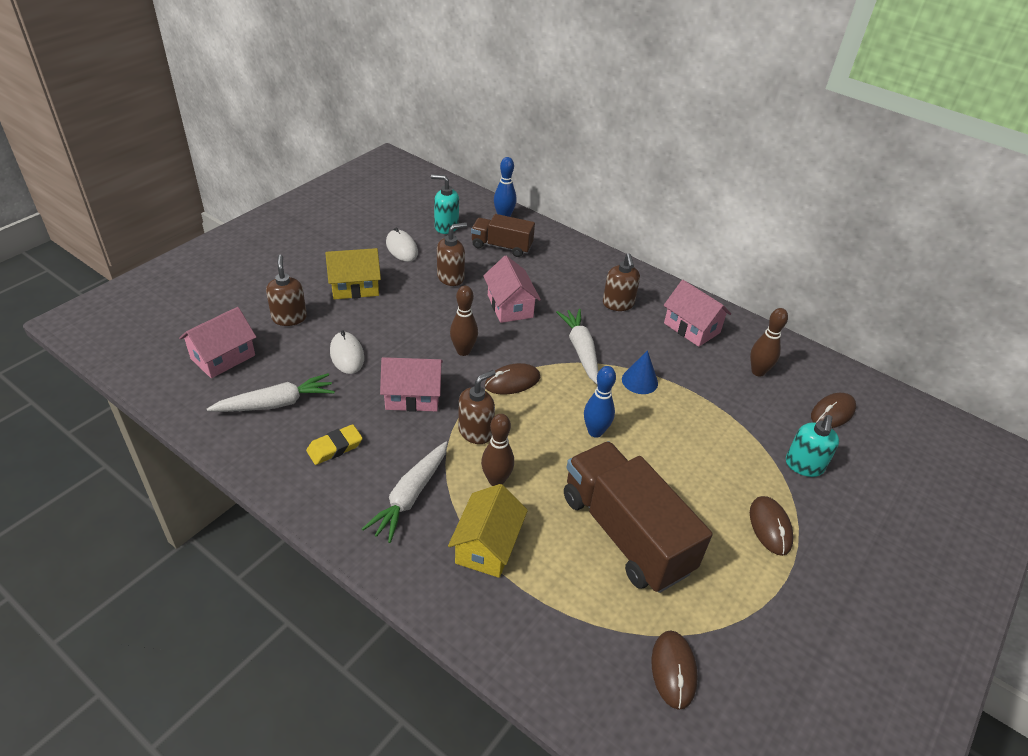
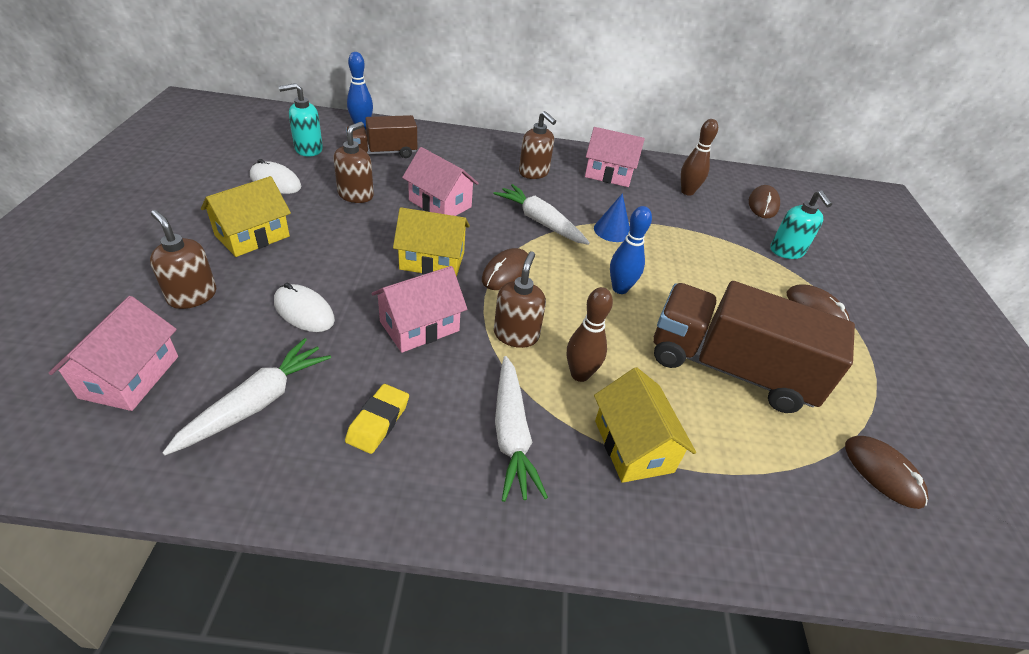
camera: 35 degrees left, 0 degrees up
(463, 351) = (432, 261): brown bowling pin -> yellow house

